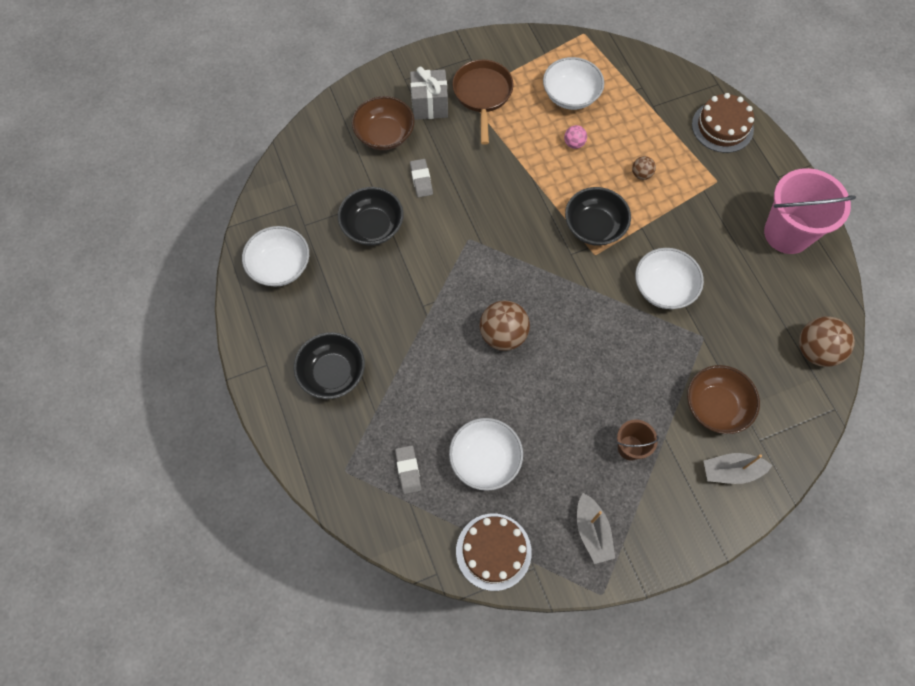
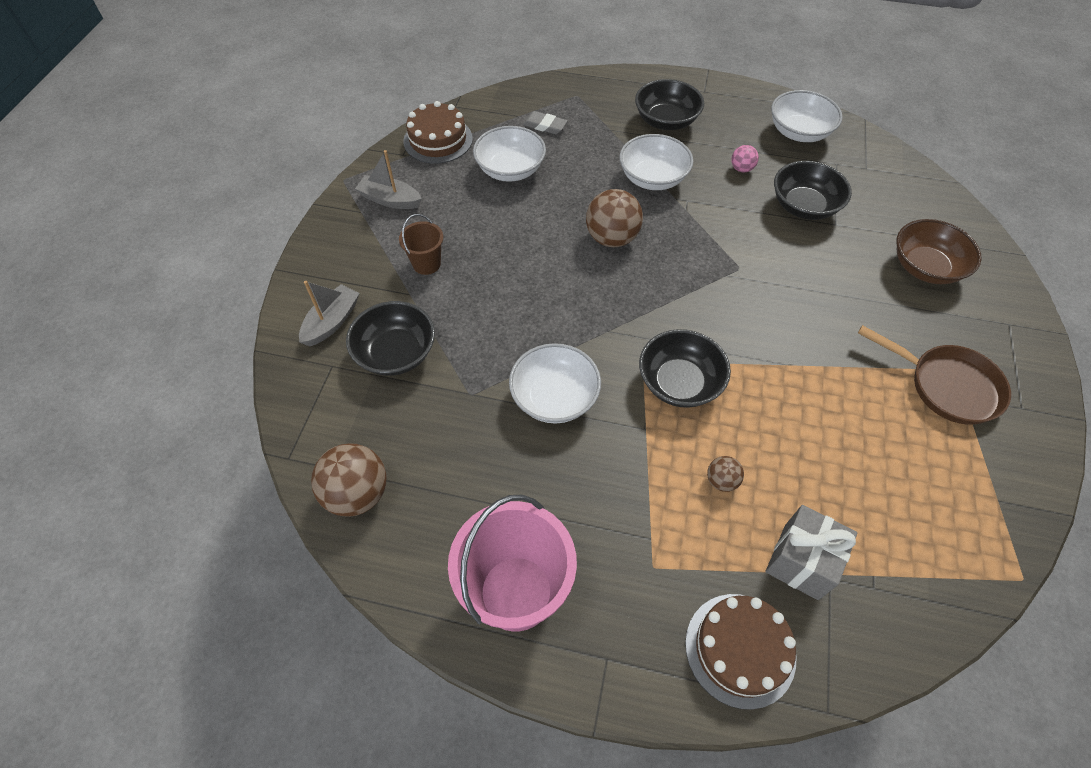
camera: 125 degrees right, 10 degrees down
(421, 180) = (842, 268): grey eraser -> none
(429, 105) = (953, 326): grey gift -> grey gift (801, 561)
(570, 95) = (901, 483): white bowl -> white bowl (652, 178)
(574, 143) = (814, 437): pink ball -> pink ball (741, 169)
(716, 406) = (396, 353): brown bowl -> black bowl

